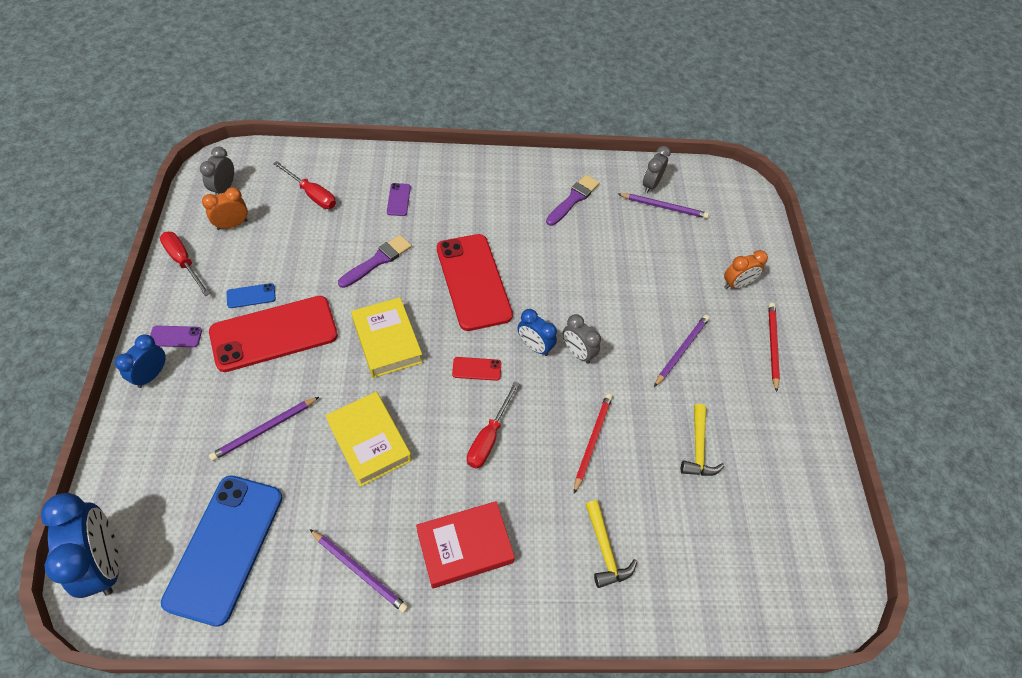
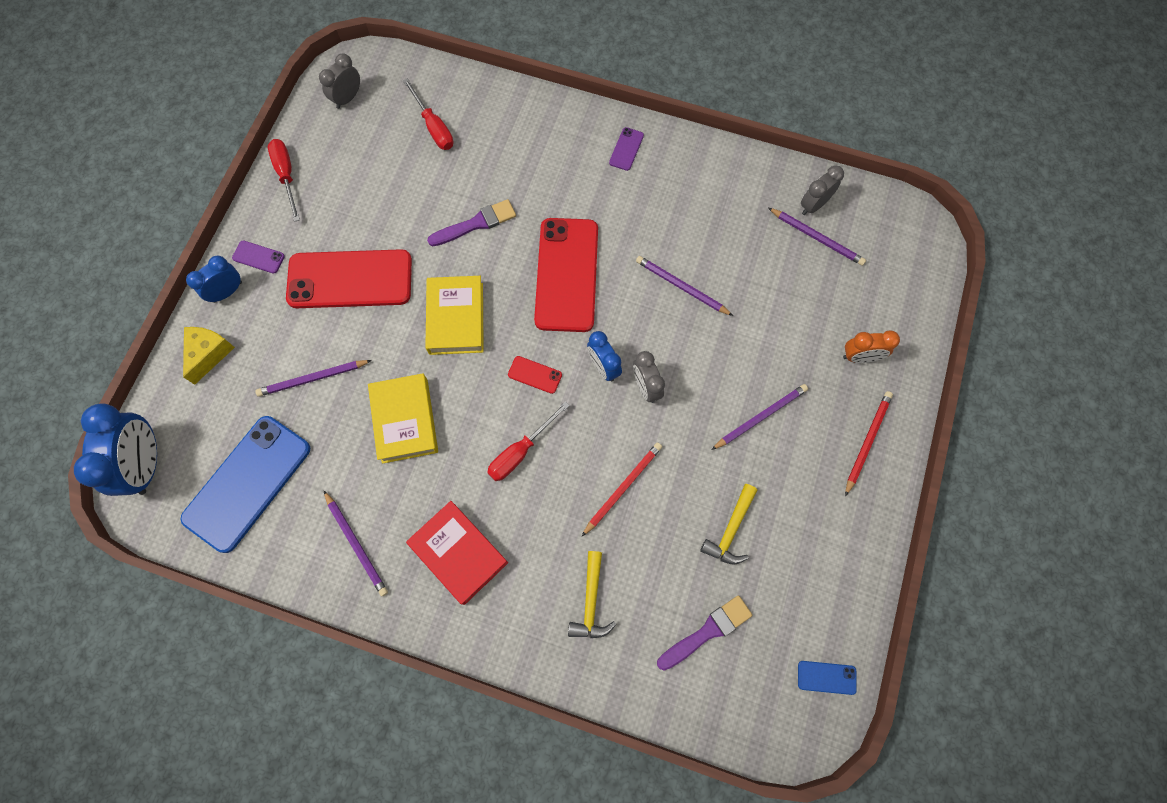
camera: 25 degrees right, 15 degrees up
(147, 436) = (209, 354): none -> yellow cheese
(232, 225) = (344, 144): orange clock -> none
(251, 296) = (340, 231): blue phone -> blue phone (826, 677)
(398, 199) = (521, 155): purple phone -> purple phone (626, 149)
(465, 547) = (459, 553): red book -> red book turned 45 degrees clockwise
(573, 199) = (714, 202): purple brush -> purple brush (707, 631)
(574, 268) = (681, 287): none -> purple pencil

